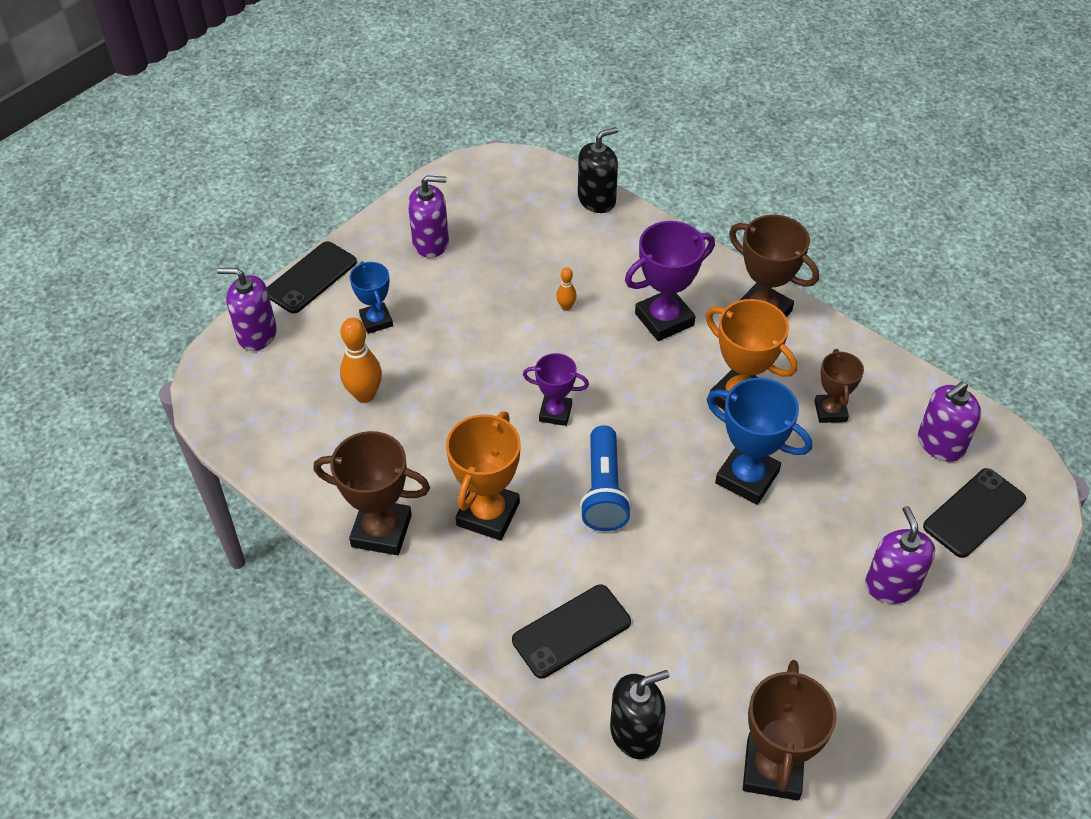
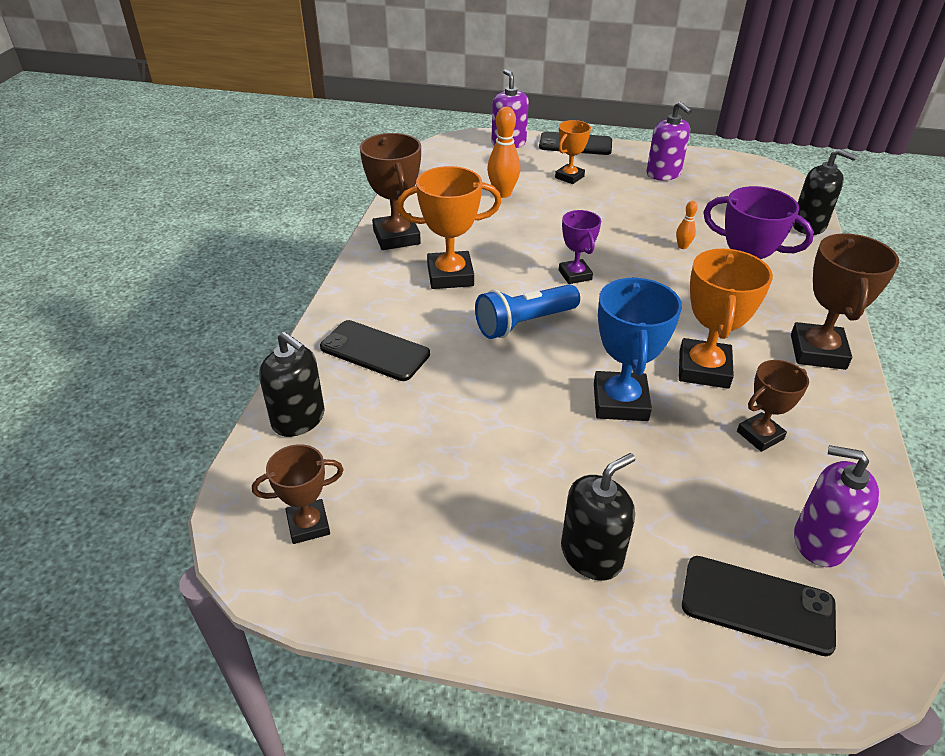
camera: 60 degrees right, 10 degrees down
(376, 321) = (569, 177): blue trophy -> orange trophy
(772, 769) = (308, 525): brown trophy -> brown trophy, size x0.61
(892, 585) = (591, 555): purple soap dispenser -> black soap dispenser

